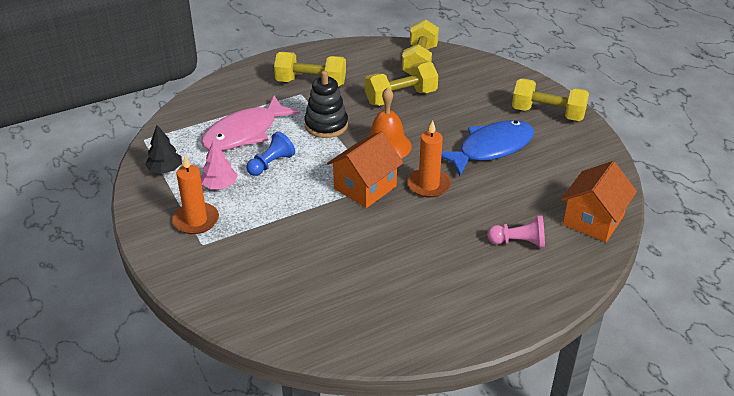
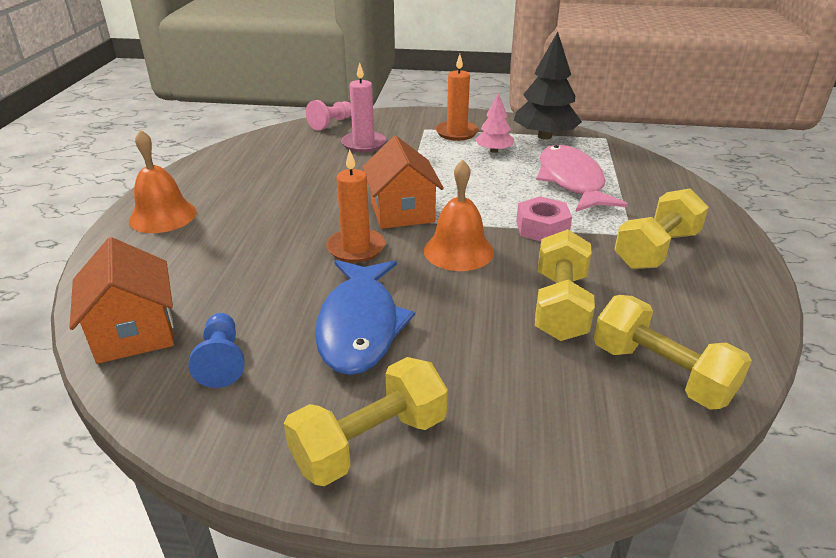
camera: 125 degrees right, 5 degrees down
(165, 170) = (544, 136): black tree -> black tree, size x1.79
(270, 265) = (363, 144): none -> pink candle
(271, 164) = (500, 179): blue pawn -> blue pawn (222, 361)
(326, 125) = (542, 228): black stacking toy -> pink nut
(499, 302) = (163, 216): none -> orange bell
(518, 242) = (198, 261): pink pawn -> pink pawn (331, 123)

